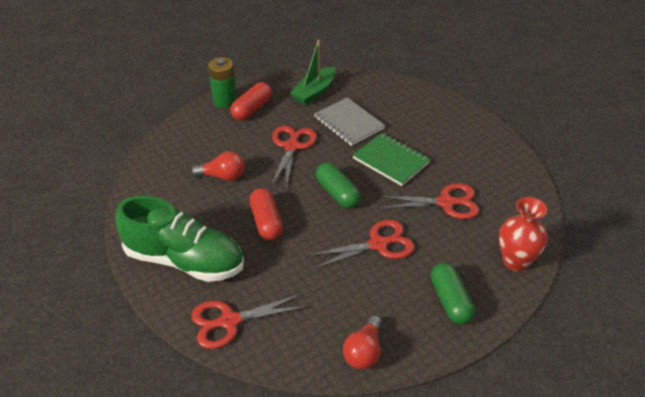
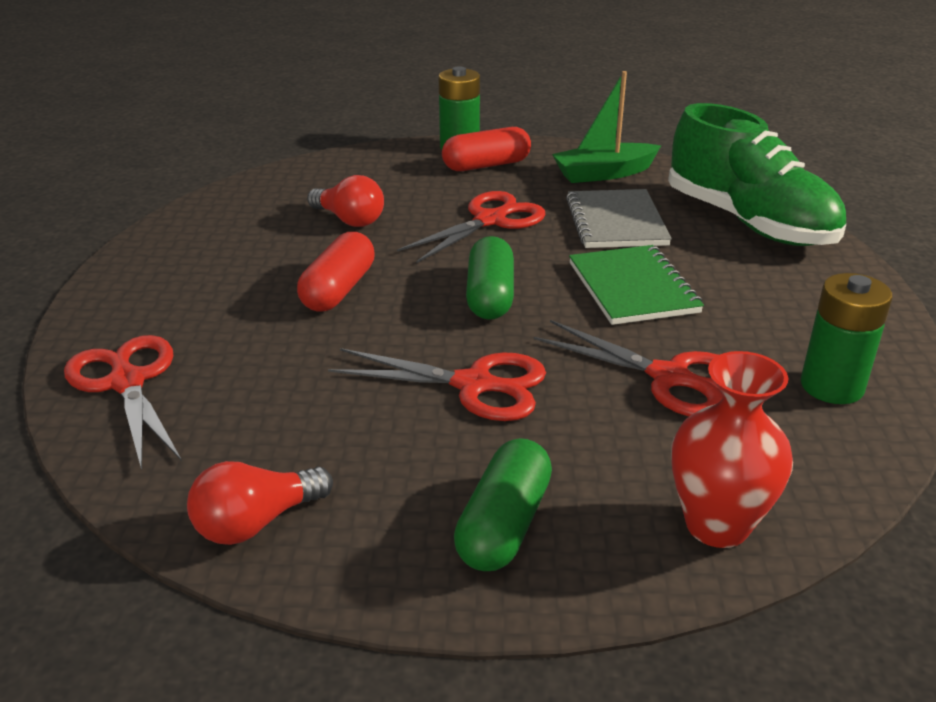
camera: 35 degrees right, 10 degrees down
(184, 260) = (174, 289): green shoe -> green shoe (749, 222)
(229, 321) = (127, 382): red scissors -> red scissors turned 45 degrees clockwise
(503, 178) = (831, 386): none -> green battery

